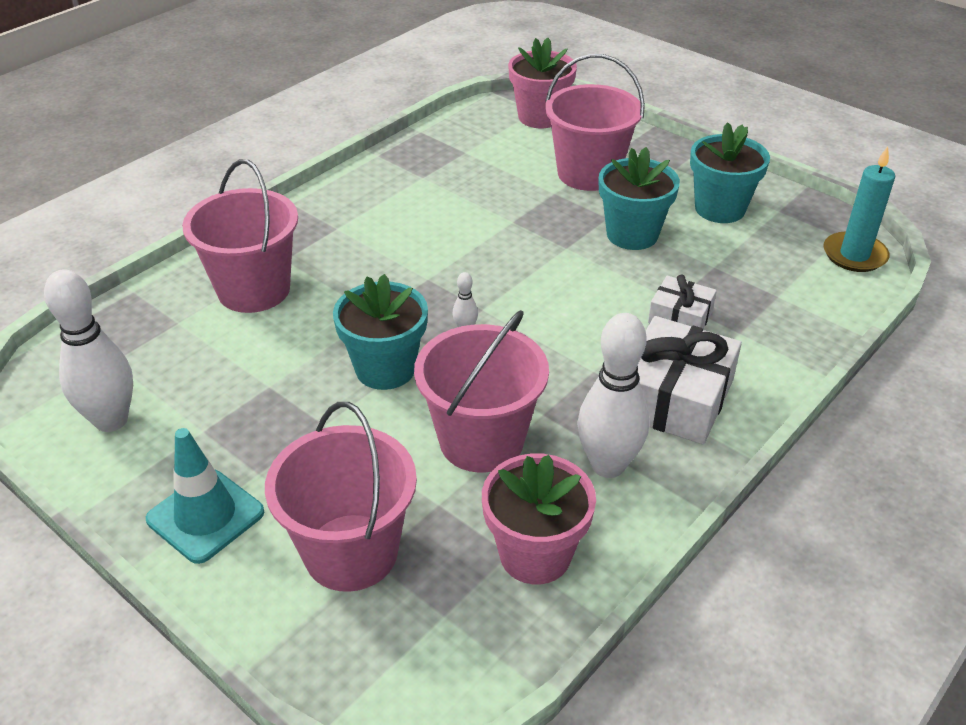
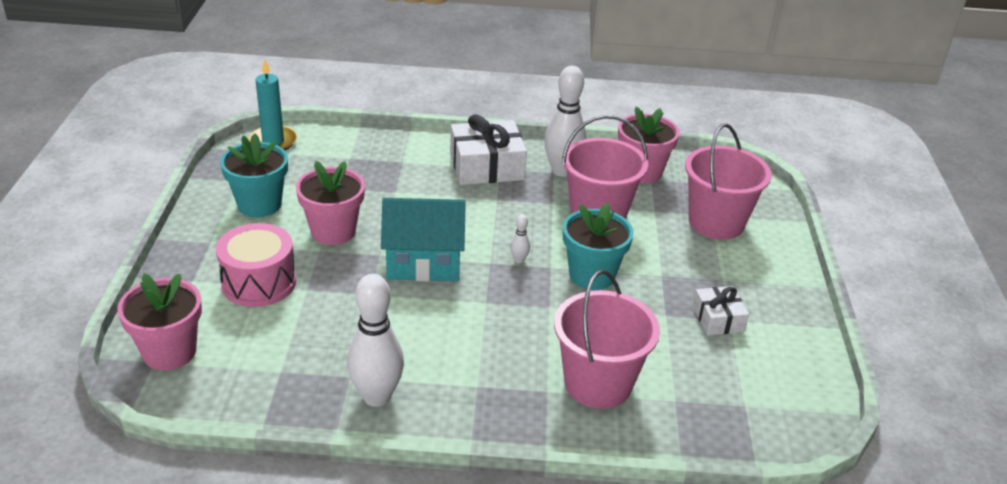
camera: 130 degrees left, 5 degrees down
(111, 420) = (778, 365): white bowling pin -> white bowling pin (376, 396)
(205, 516) = (768, 280): turquoise traffic cone -> none
(525, 267) = (423, 263): none -> turquoise house
(588, 173) = (259, 282): pink bucket -> pink drum
(632, 234) = (333, 231): turquoise flower pot -> pink flower pot
(680, 317) = (410, 185): white gift -> white gift (718, 319)

